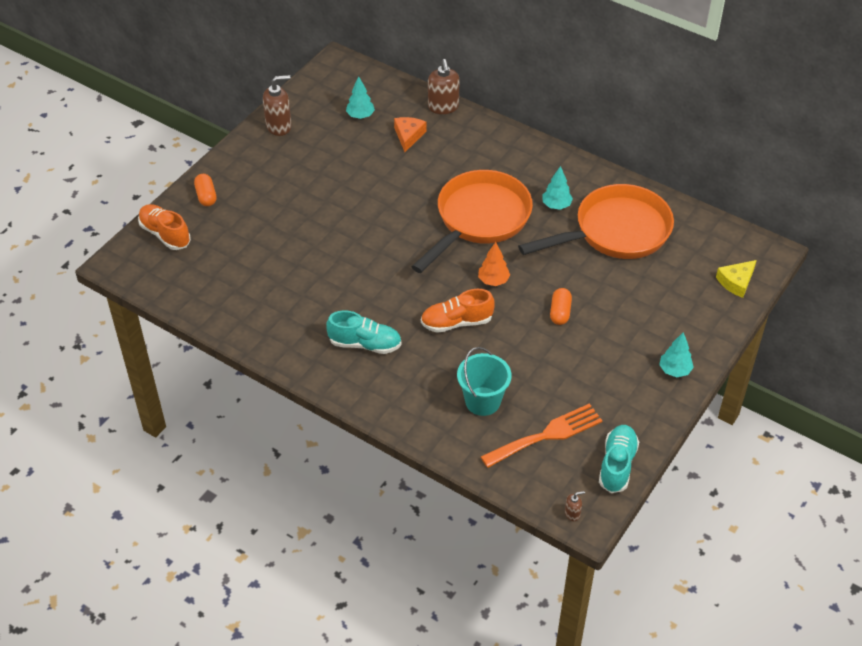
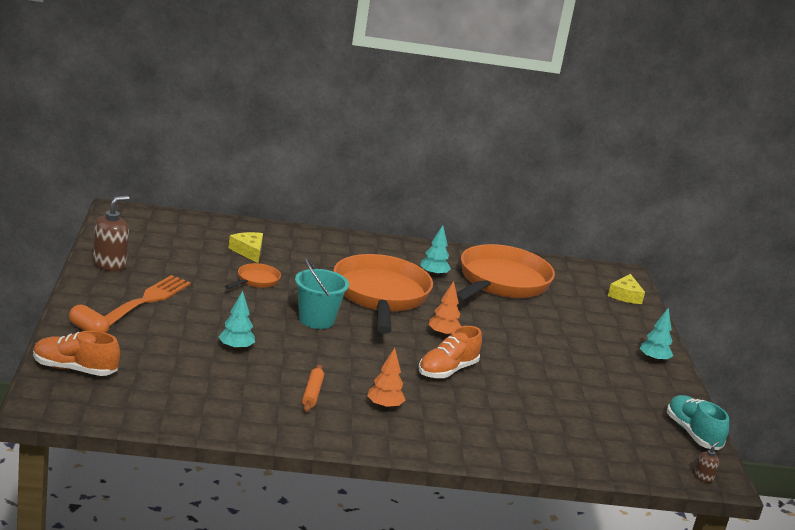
camera: 40 degrees left, 25 degrees down
(319, 312) = (312, 393): none -> orange rolling pin
(360, 116) = (185, 245): turquoise tree -> turquoise tree (235, 348)
(365, 344) = (384, 406): turquoise shoe -> orange tree
(383, 173) = (256, 281): none -> orange pan
(408, 136) = (248, 251): orange cheese -> yellow cheese
(443, 107) = (258, 227): brown soap dispenser -> none
(482, 401) = (537, 420): turquoise bucket -> turquoise bucket (316, 320)
(546, 435) = (616, 429): orange fork -> orange fork (147, 300)
(560, 312) = (523, 343): orange capsule -> none

